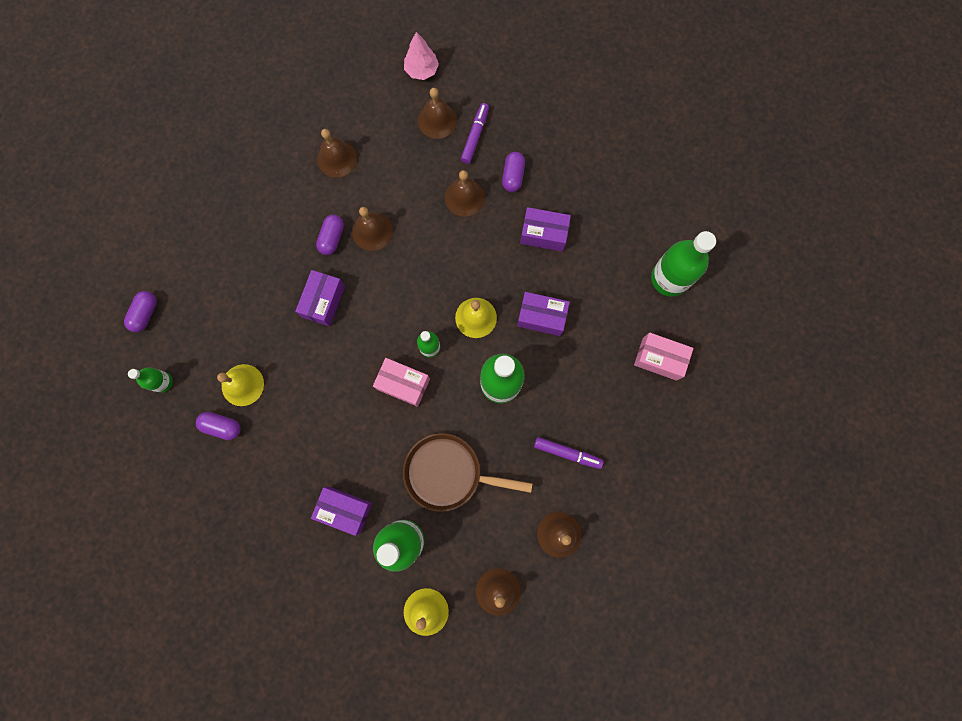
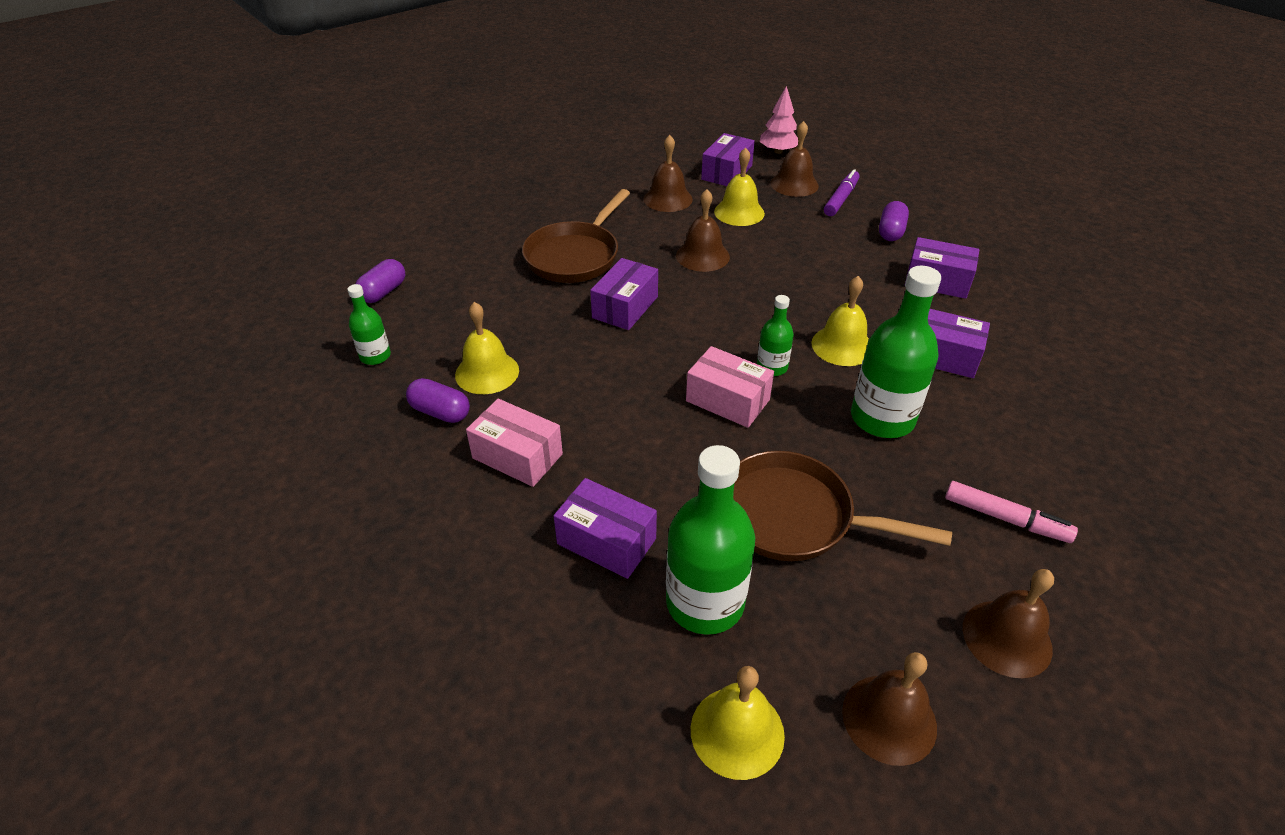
camera: 10 degrees right, 35 degrees down
(276, 247) = (575, 256): none -> brown pan
(332, 238) = (649, 256): purple capsule -> none
(381, 111) = (726, 172): none -> purple box
(395, 168) = (739, 212): none -> yellow bell
(464, 197) = (827, 241): brown bell -> none
(567, 453) = (1005, 518): purple marker -> pink marker
(659, 359) = (1142, 422): pink box -> pink box (517, 456)
(669, 278) = (1133, 340): green bottle -> none

